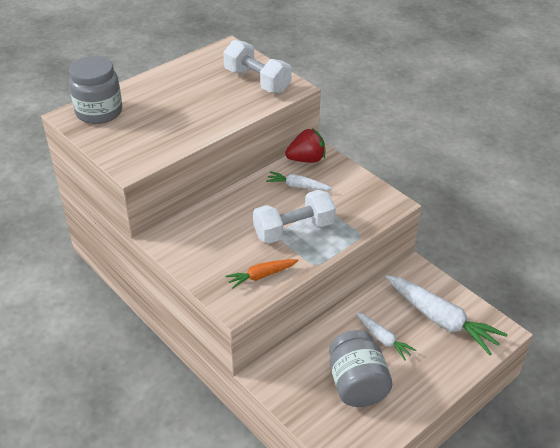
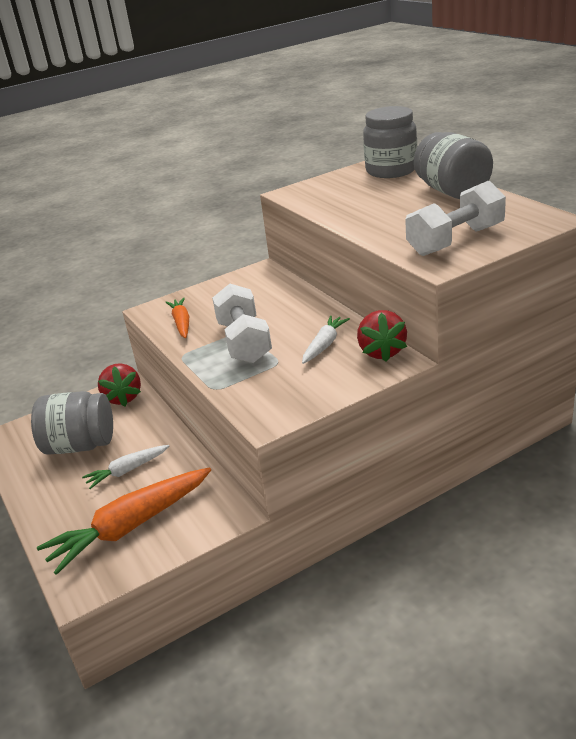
camera: 105 degrees right, 10 degrees down
(164, 82) = (452, 191): none -> grey jar
(283, 373) = (123, 398): none -> red strawberry
(441, 320) = (130, 527): white carrot -> orange carrot

